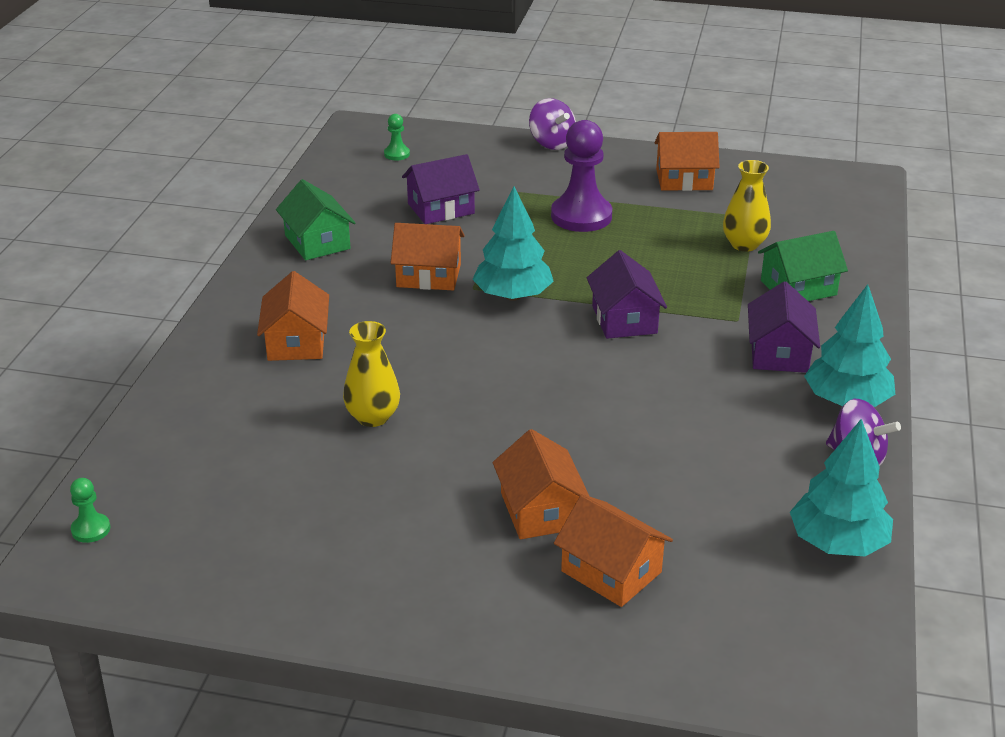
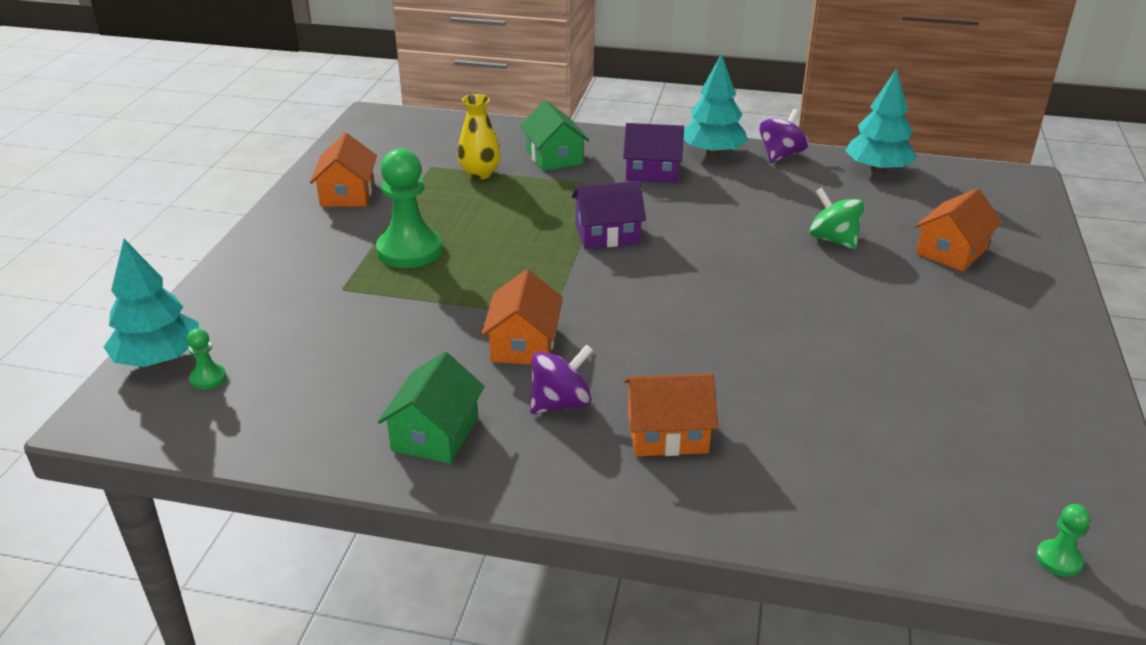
camera: 90 degrees left, 0 degrees up
(317, 242) = (435, 433): green house -> green house turned 45 degrees counterclockwise
(373, 417) = (794, 371): yellow vase -> none
(441, 208) = (370, 339): purple house -> none
(513, 296) = (566, 291): turquoise tree -> turquoise tree (158, 359)
(540, 510) = (895, 279): orange house -> none
(552, 143) = (231, 264): purple spinning top -> purple spinning top (560, 403)
(581, 216) = (409, 250): purple pawn -> green pawn
(629, 474) = (833, 240): none -> green spinning top

